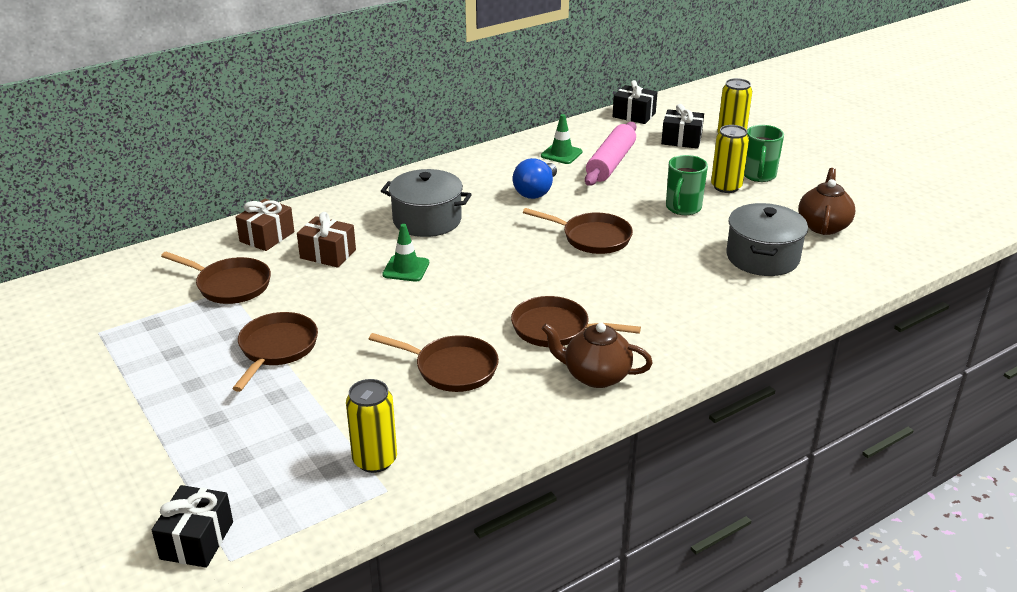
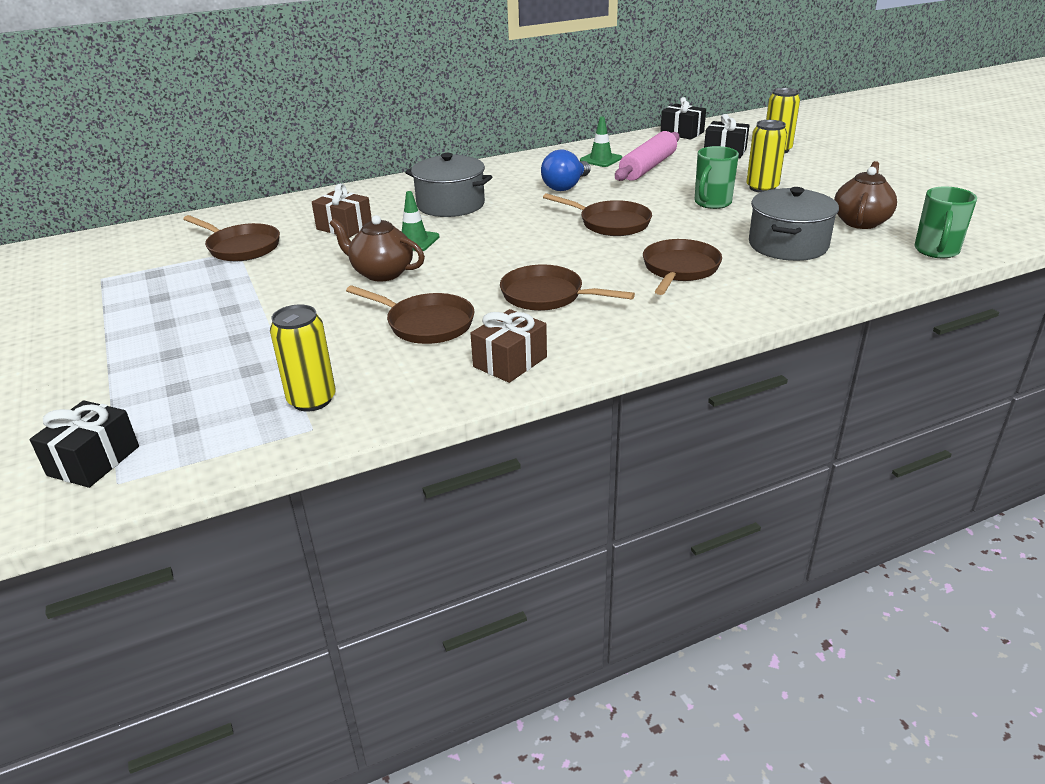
camera: 10 degrees right, 0 degrees up
(267, 237) = (294, 212): brown gift -> brown gift (510, 362)
(276, 349) = (259, 299): brown pan -> brown pan (679, 269)
(595, 376) = (576, 338): brown teapot -> brown teapot (381, 273)
(758, 175) = (799, 180): green mug -> green mug (936, 251)

